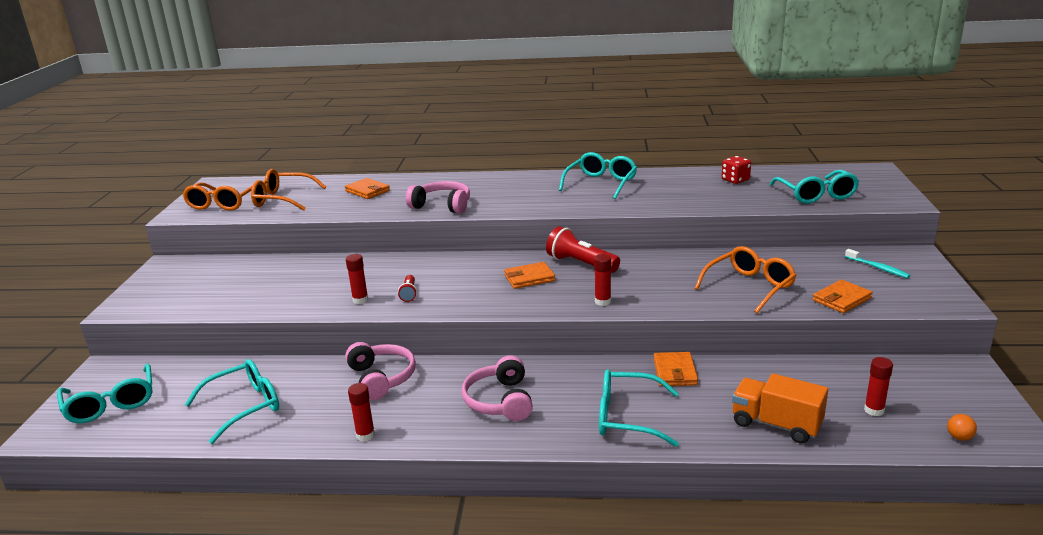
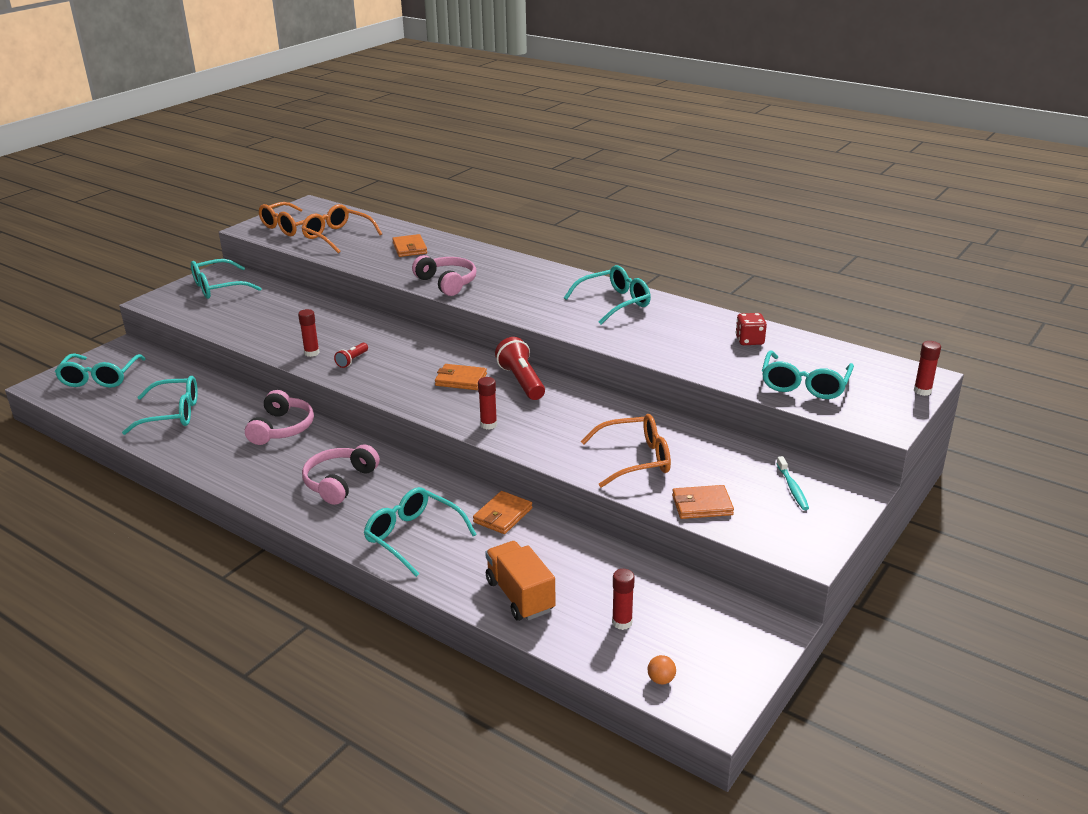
camera: 30 degrees right, 5 degrees up
(181, 278) = (218, 288): none -> turquoise glasses
(365, 435) = (220, 470): red glue stick -> red glue stick (922, 391)

